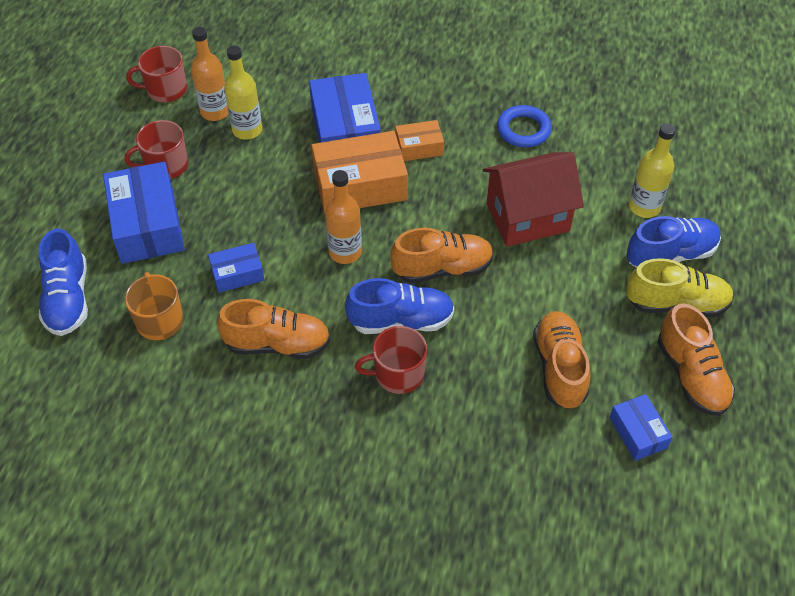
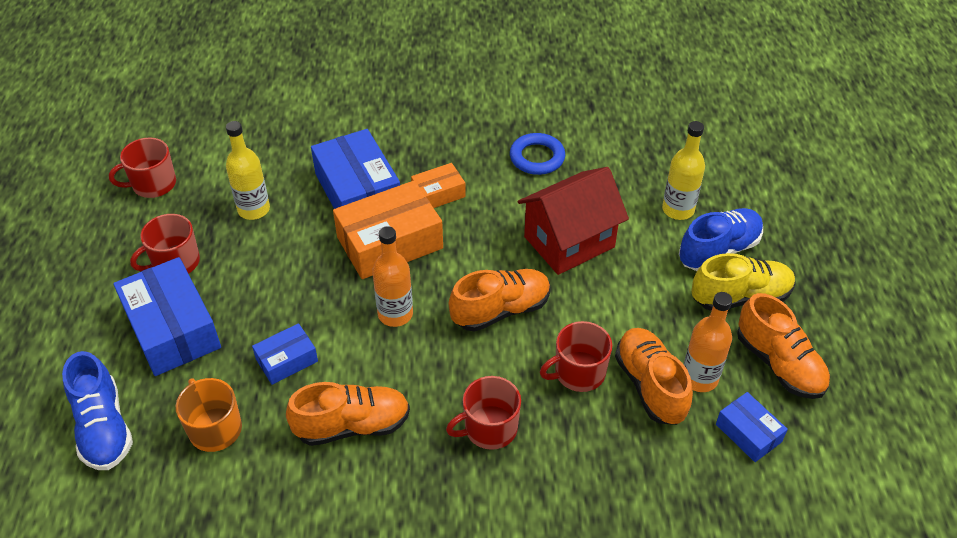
camera: 15 degrees left, 5 degrees down
(215, 112) = (213, 197): orange bottle -> orange bottle (699, 378)
(401, 321) = (475, 372): blue shoe -> none
(496, 341) = (578, 372): none -> red mug

